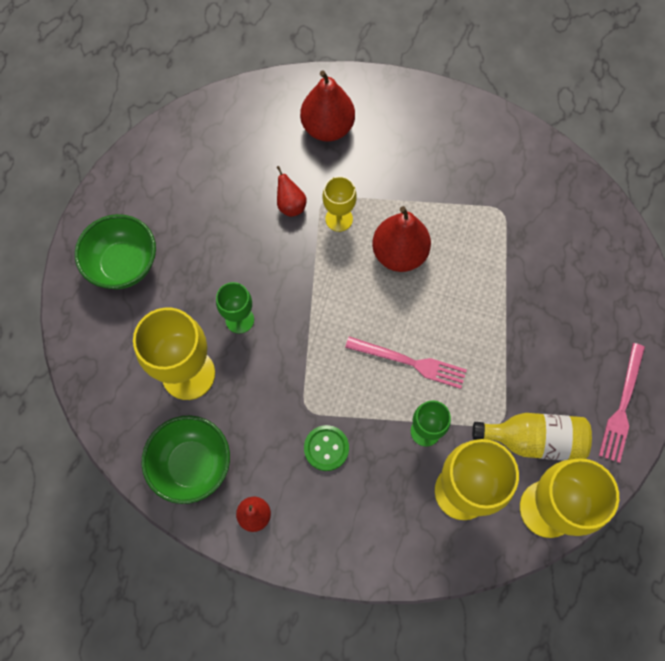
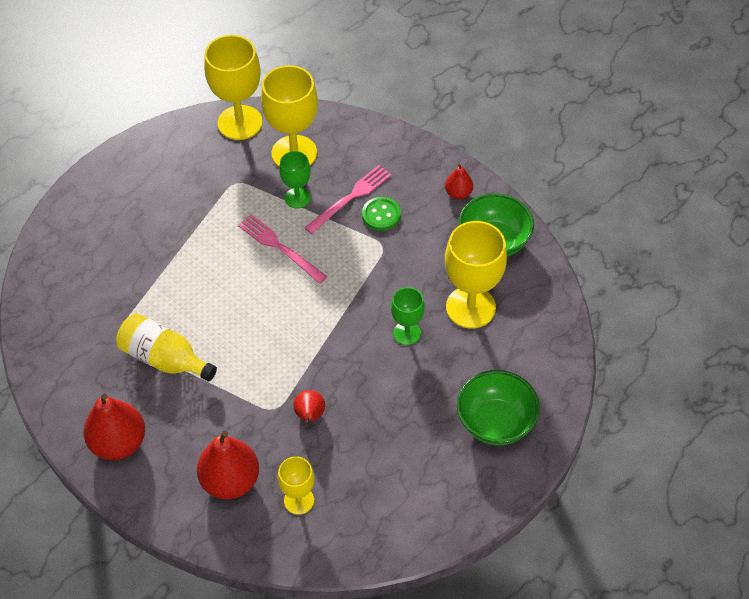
camera: 155 degrees left, 15 degrees down
(339, 219) = (271, 385): yellow goblet -> yellow goblet (299, 500)
(399, 254) = (235, 333): red pear -> red pear (119, 443)
(533, 440) = (219, 164): yellow bottle -> yellow bottle (164, 359)
(622, 406) = (137, 160): pink fork -> pink fork (350, 198)

